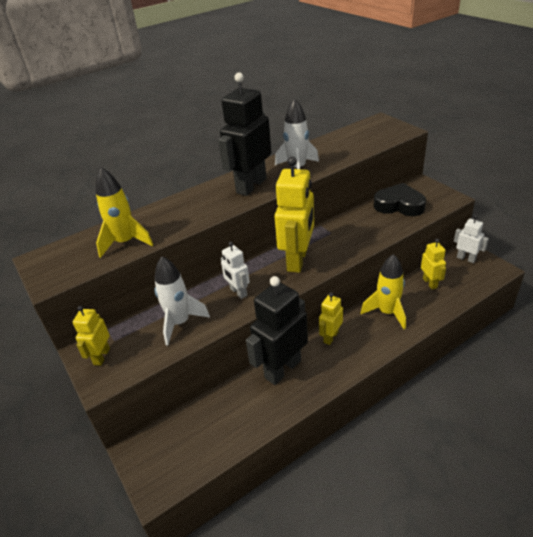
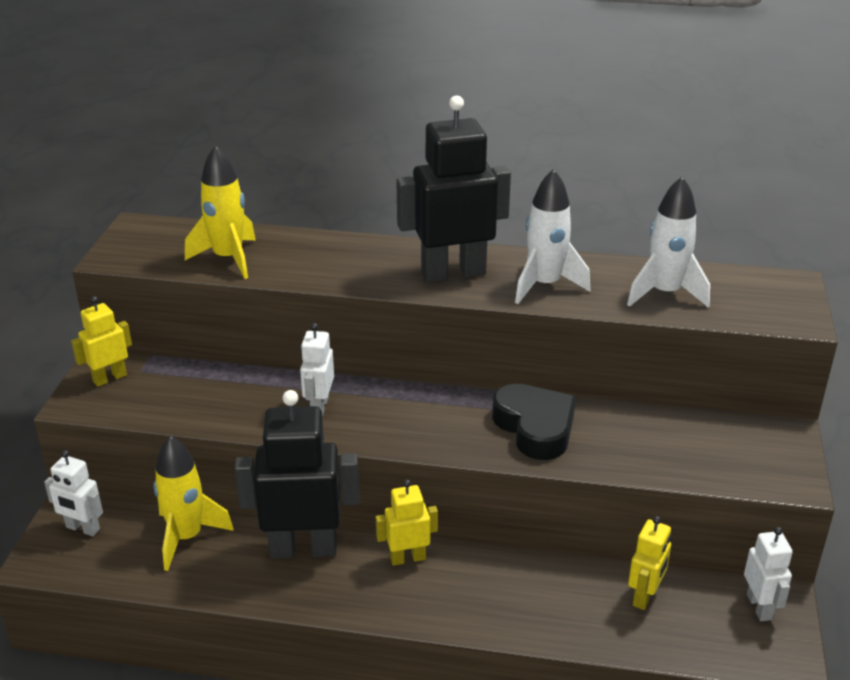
camera: 40 degrees right, 5 degrees down
(157, 452) = (82, 528): none -> white robot
(180, 323) = (217, 397): white rocket -> white rocket (665, 293)
(298, 260) = (439, 418): yellow robot -> none
(387, 312) = (522, 586): yellow rocket -> yellow rocket (187, 537)
(399, 205) = (693, 439): black heart -> black heart (535, 427)

